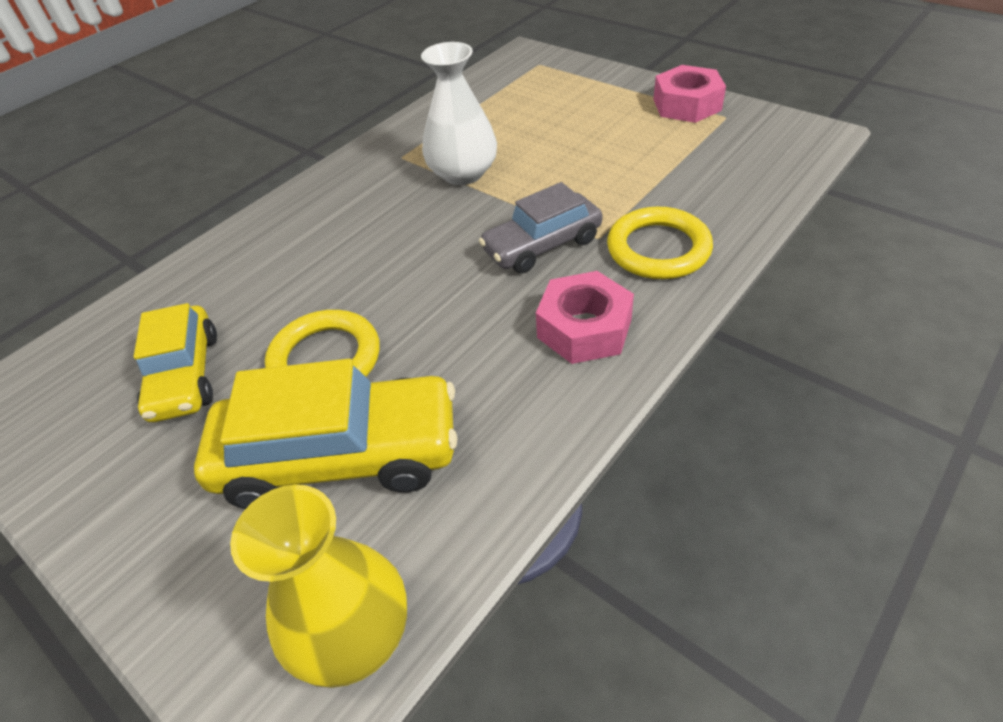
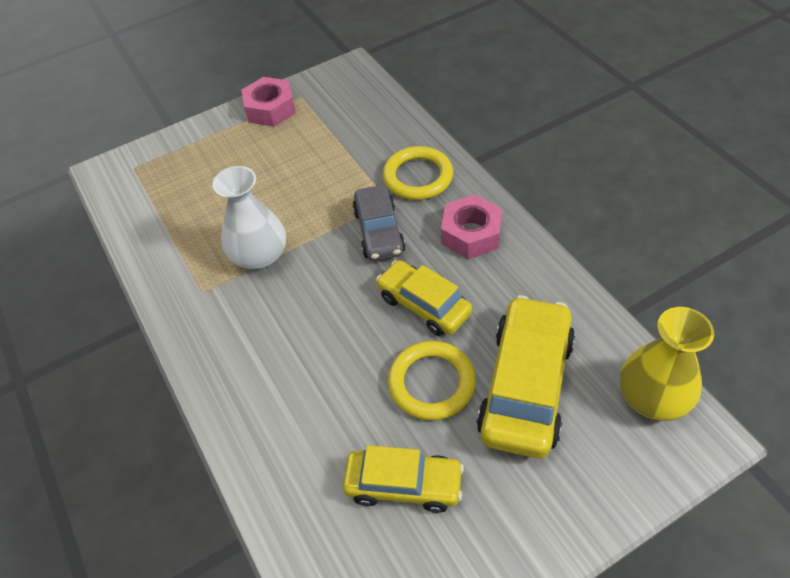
camera: 70 degrees left, 5 degrees up
(441, 318) = (424, 305): none -> yellow car

